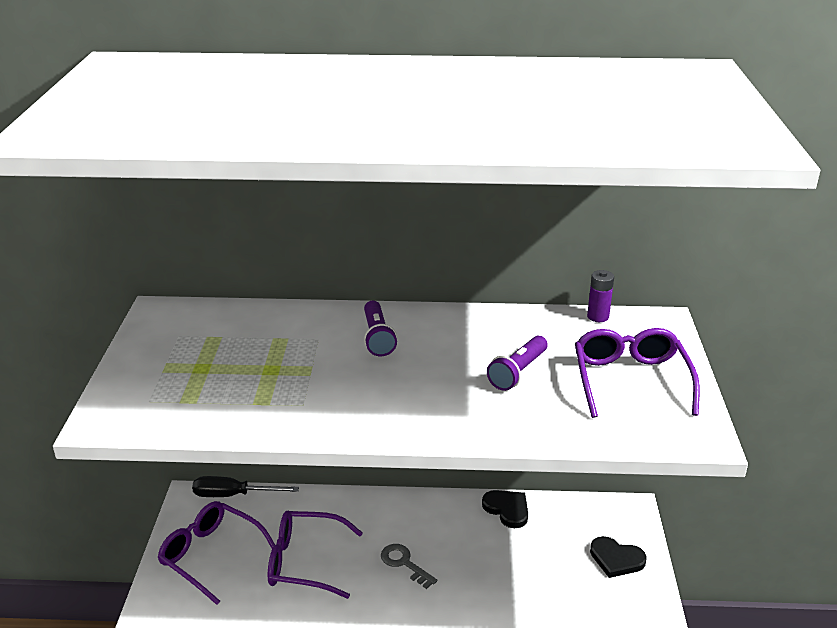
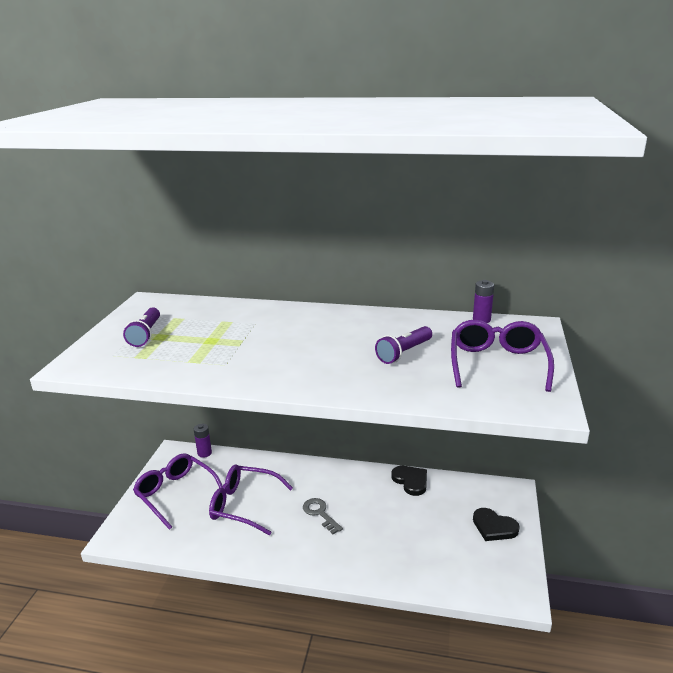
camera: 10 degrees right, 5 degrees down
(233, 495) = (204, 453): black screwdriver -> purple battery
(377, 338) = (300, 325): purple flashlight -> purple flashlight (145, 334)

